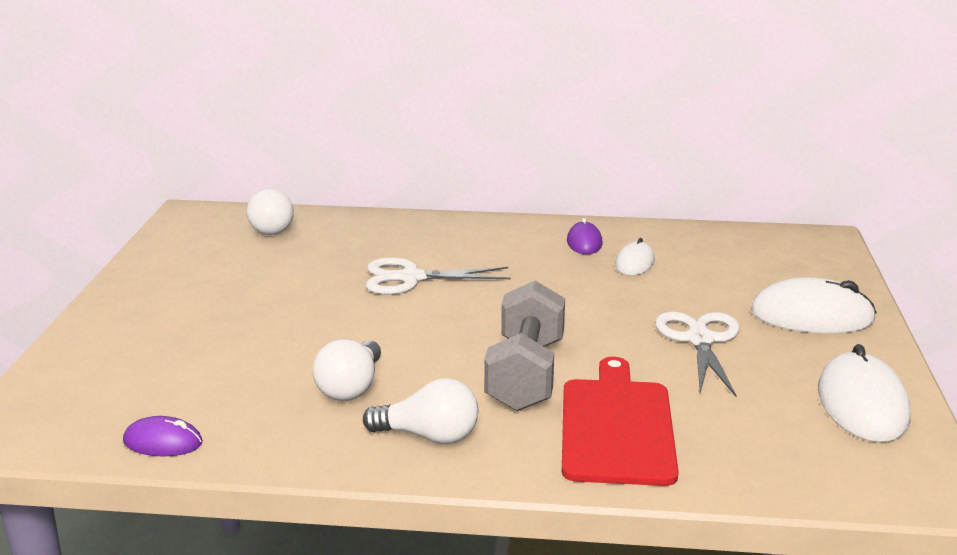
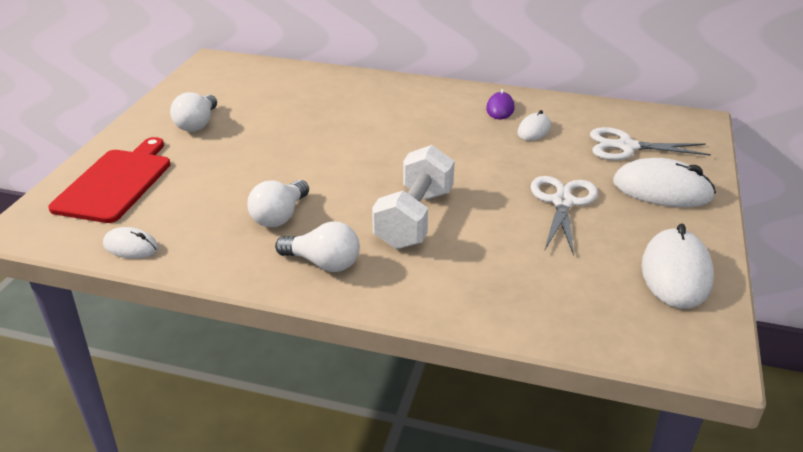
camera: 10 degrees right, 10 degrees up
(163, 442) = (131, 246): purple mouse -> white mouse
(274, 228) = (269, 78): white light bulb -> white light bulb (197, 124)
(411, 278) = (356, 128): white scissors -> white scissors (626, 147)
(526, 375) = (414, 219): grey dumbbell -> white dumbbell
(617, 427) = (470, 271): red cutting board -> red cutting board (116, 183)

